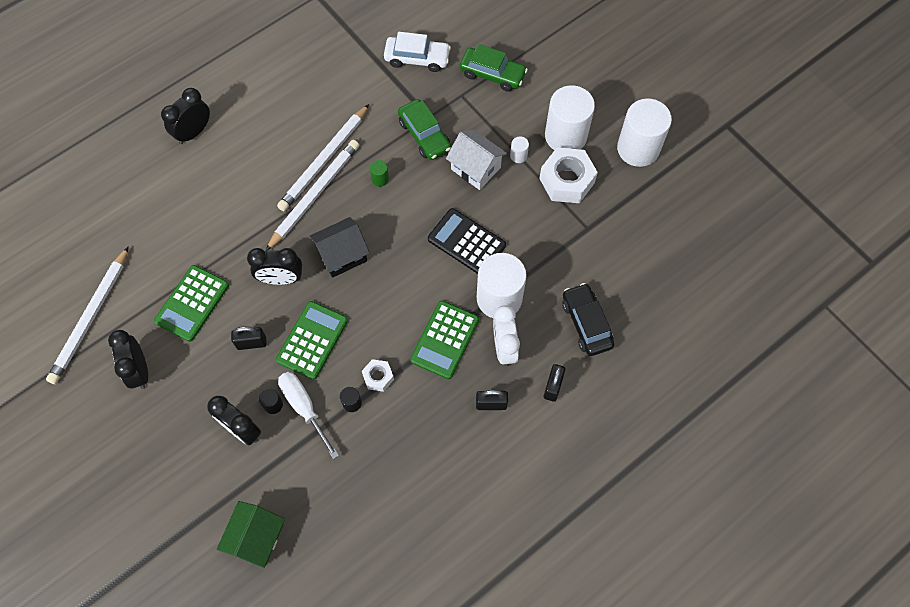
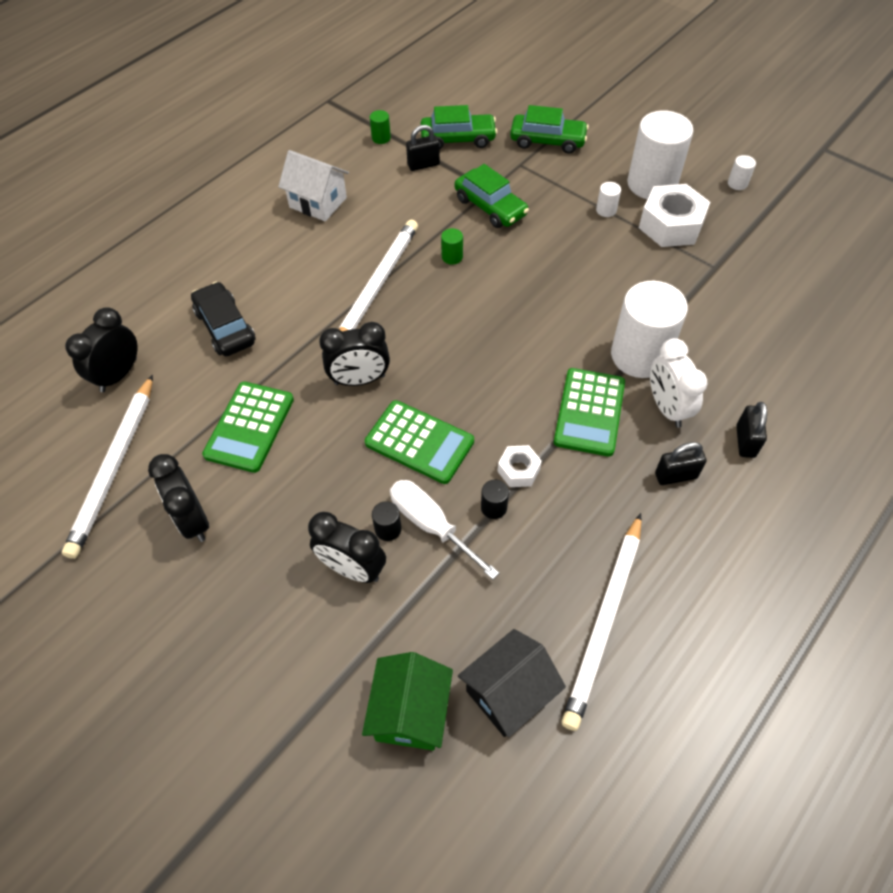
camera: 10 degrees left, 10 degrees down
(194, 132) = (212, 245): black clock -> black clock (119, 375)
(251, 343) = (340, 460): black padlock -> black padlock (423, 165)
(312, 340) = (419, 442): green calculator -> green calculator turned 105 degrees clockwise
(324, 160) = (379, 248): white pencil -> white pencil (604, 620)
(342, 255) = (430, 342): black house -> black house (509, 692)
(353, 46) = (381, 138): none -> green cylinder
(417, 58) = (458, 139): white car -> green car
(466, 242) = (578, 303): black calculator -> none
(475, 168) = (561, 229): white house -> white house (318, 202)
(586, 323) = (756, 364): black car -> black car (225, 327)
(638, 148) = (737, 183): white cylinder -> white cylinder, size x0.40

